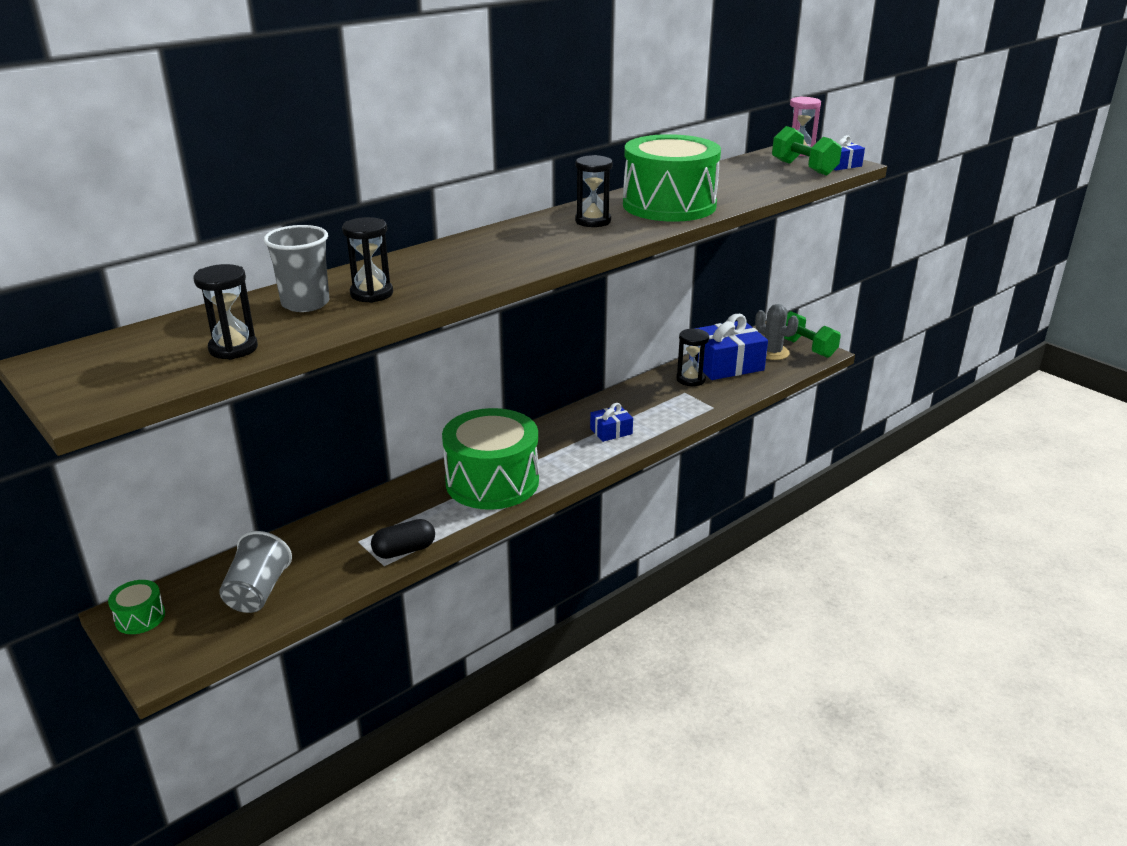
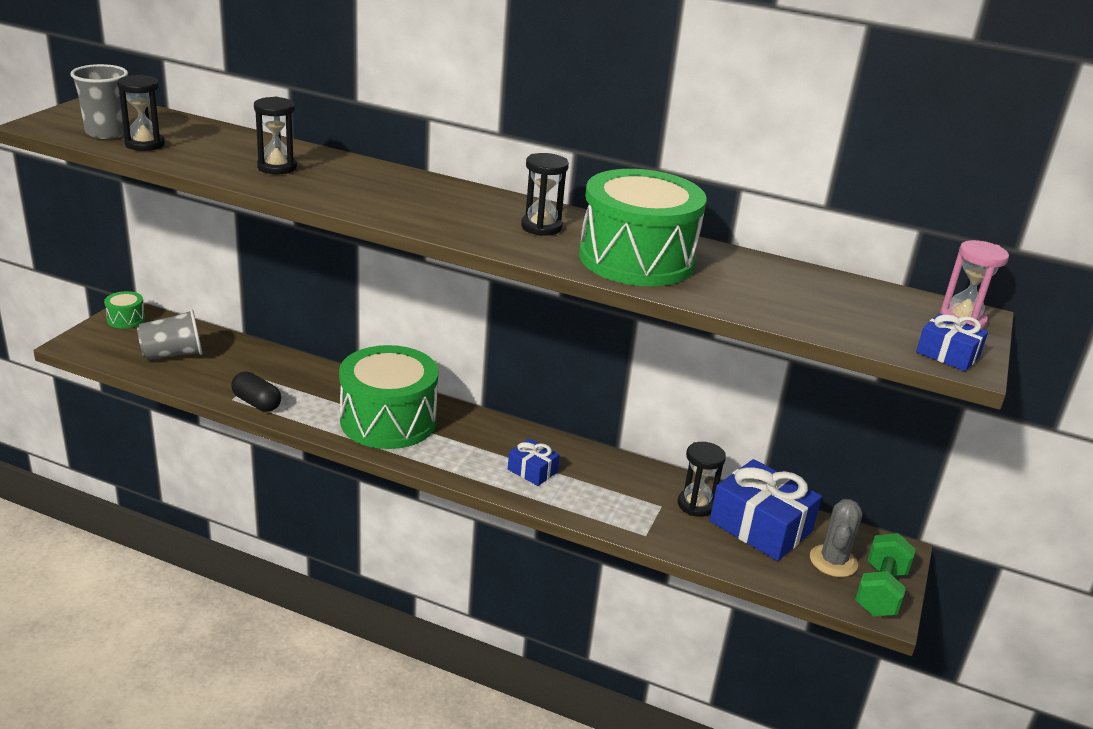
camera: 60 degrees right, 0 degrees up
(305, 303) = (241, 150): grey cup -> grey cup (107, 133)
(803, 168) = (893, 328): green dumbbell -> none

